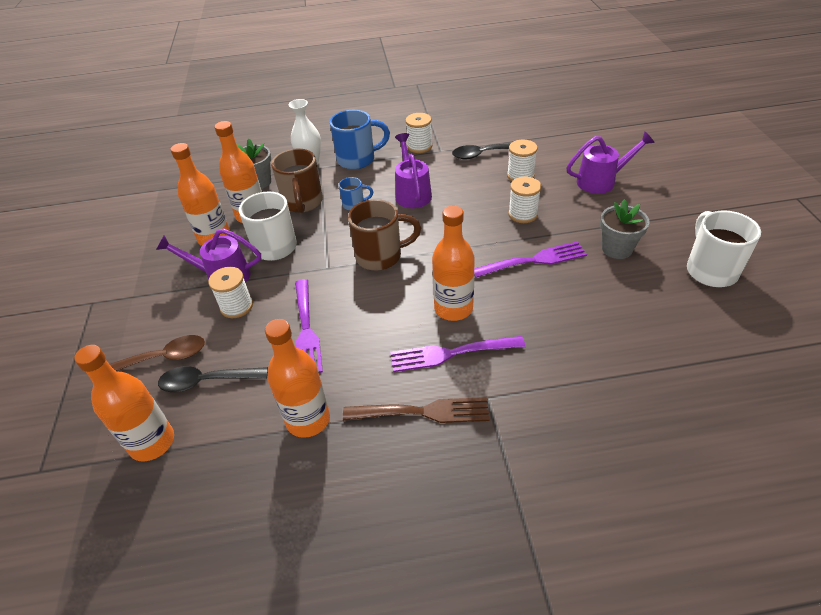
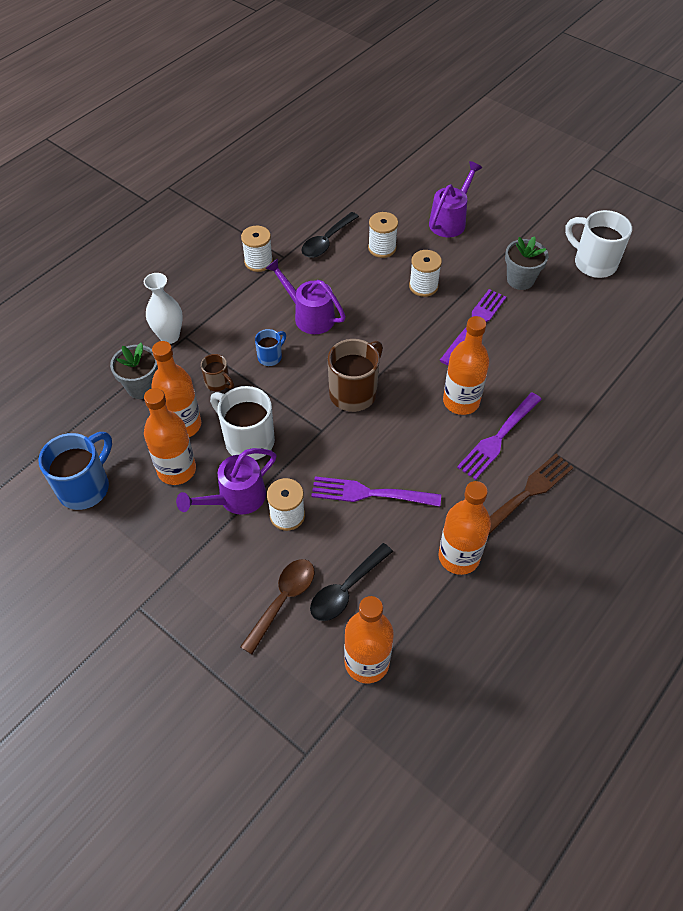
camera: 45 degrees left, 10 degrees up
(303, 203) = (218, 383): brown mug -> brown mug, size x0.53
(306, 329) = (371, 493): purple fork -> purple fork turned 150 degrees clockwise
(357, 159) = (214, 307): blue mug -> blue mug (85, 487)

